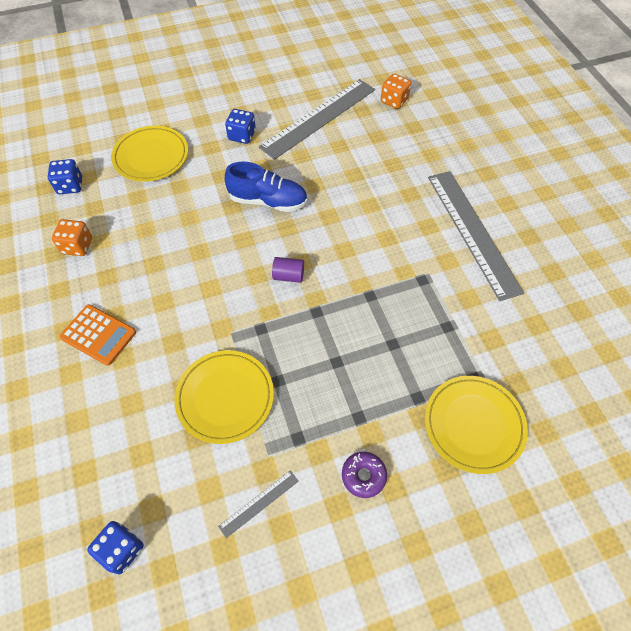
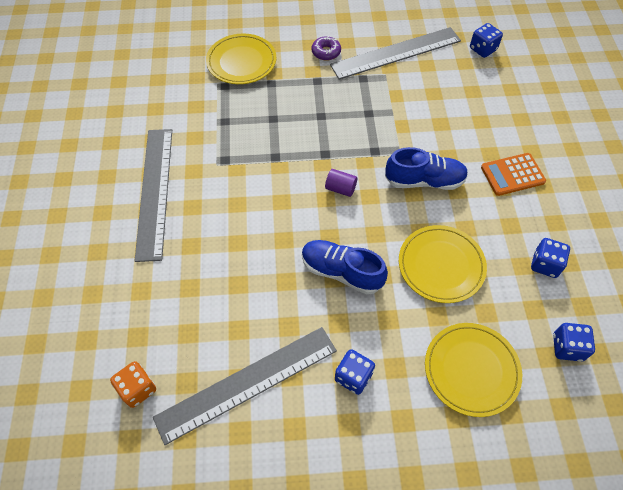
camera: 165 degrees left, 0 degrees up
(77, 246) = (545, 264): orange dice -> blue dice
(98, 335) = (512, 174): orange calculator -> orange calculator turned 60 degrees counterclockwise
(199, 305) = (424, 181): none -> blue shoe
(225, 397) = (410, 111): yellow plate -> yellow plate (441, 265)
(259, 503) = (396, 53): grey ruler -> grey ruler, size x2.40

